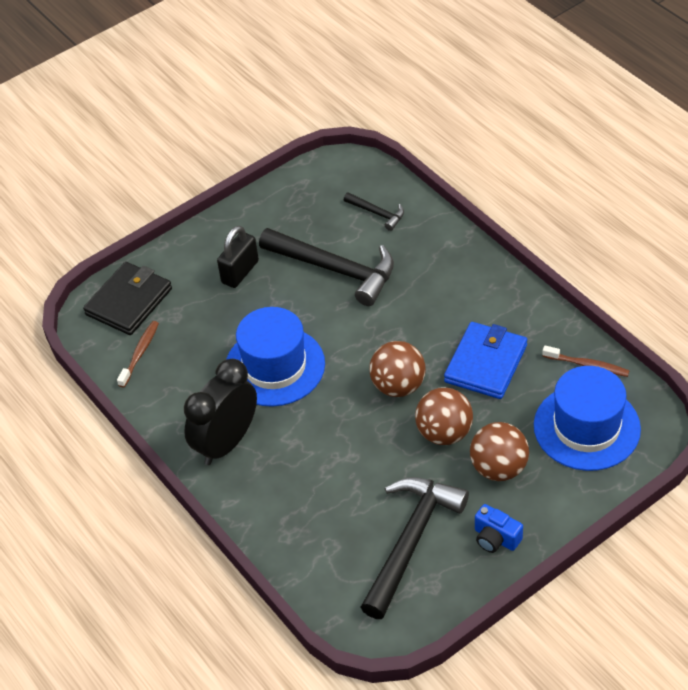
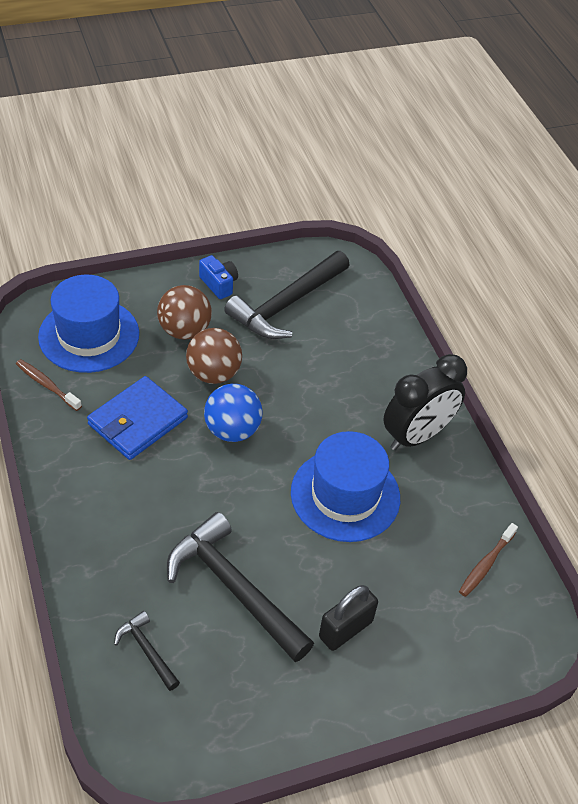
camera: 170 degrees left, 0 degrees up
(129, 302) = (488, 639): black wallet -> none
(398, 386) = (232, 430): brown ball -> blue ball

